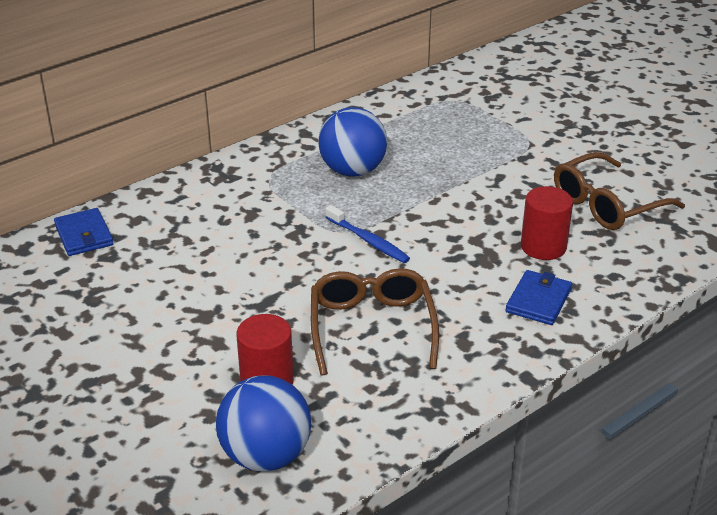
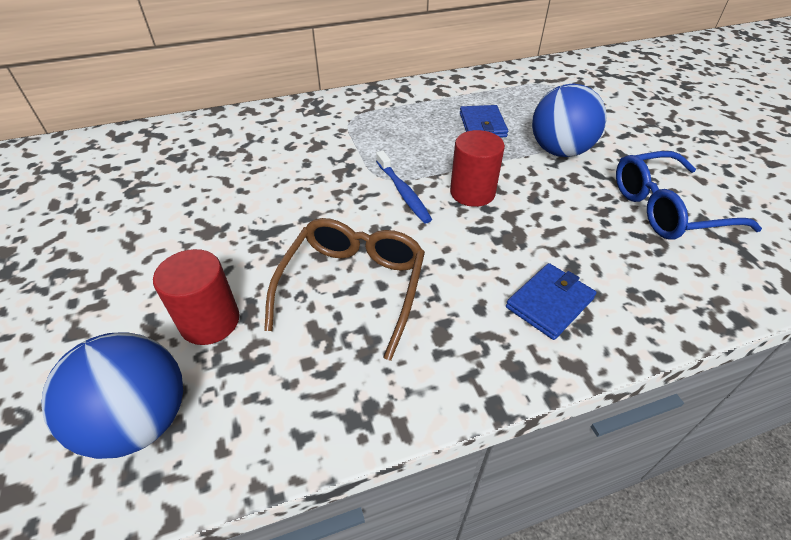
camera: 20 degrees right, 10 degrees up
(84, 235) = (173, 135): blue wallet -> blue wallet (482, 125)
(352, 171) = (426, 126): blue ball -> blue ball (559, 151)
(543, 247) = (579, 240): red cylinder -> red cylinder (472, 193)
(606, 204) = (667, 208): brown glasses -> blue glasses

